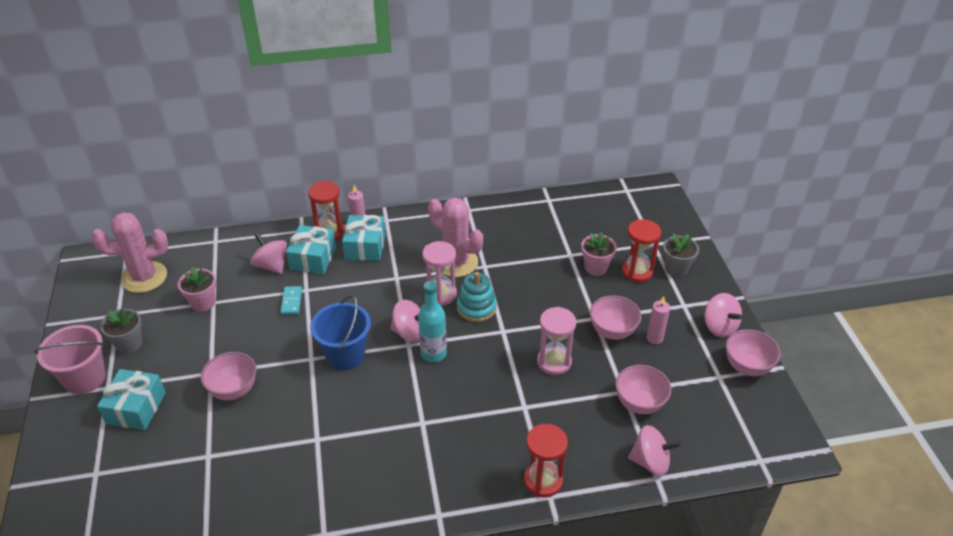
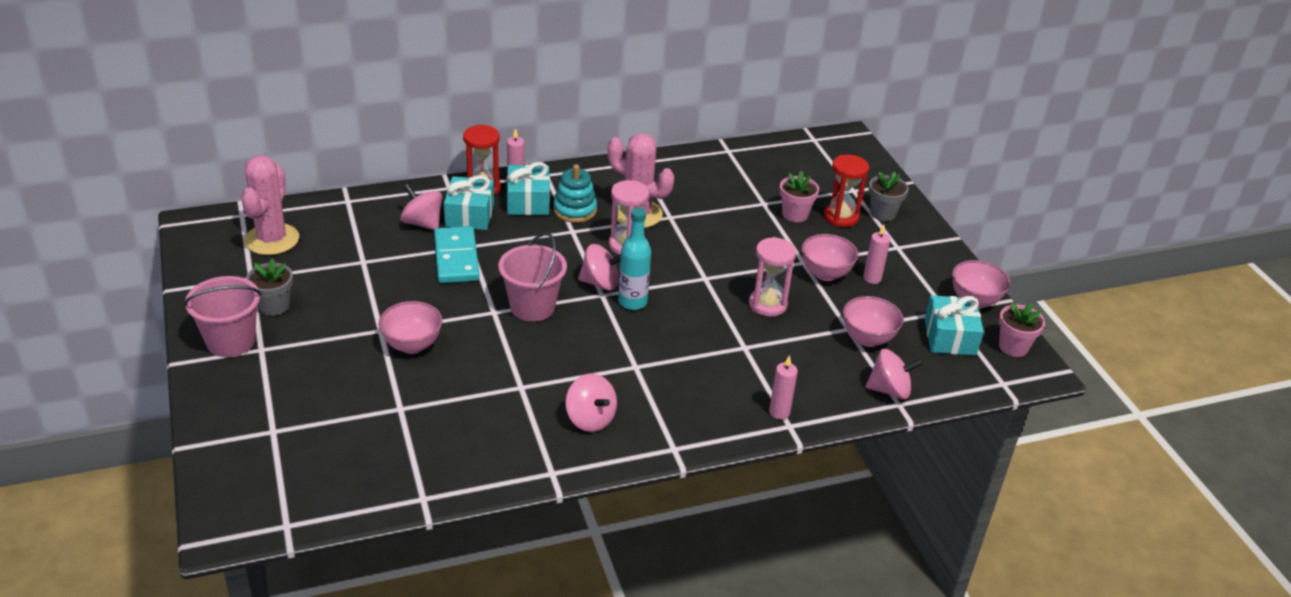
camera: 10 degrees left, 5 degrees down
(136, 408) = (301, 367): turquoise gift -> turquoise gift (950, 337)
(144, 277) = (272, 239): pink cactus -> pink cactus turned 60 degrees counterclockwise
(203, 302) = (351, 262): pink flower pot -> pink flower pot (1013, 347)
(291, 302) = (456, 258): turquoise domino -> turquoise domino, size x1.92
(345, 355) = (532, 307): blue bucket -> pink bucket
(476, 307) = (670, 257): turquoise stacking toy -> turquoise stacking toy (575, 210)
(543, 480) = (779, 412): red hourglass -> pink candle
(719, 327) = (939, 266): pink spinning top -> pink spinning top (590, 419)

